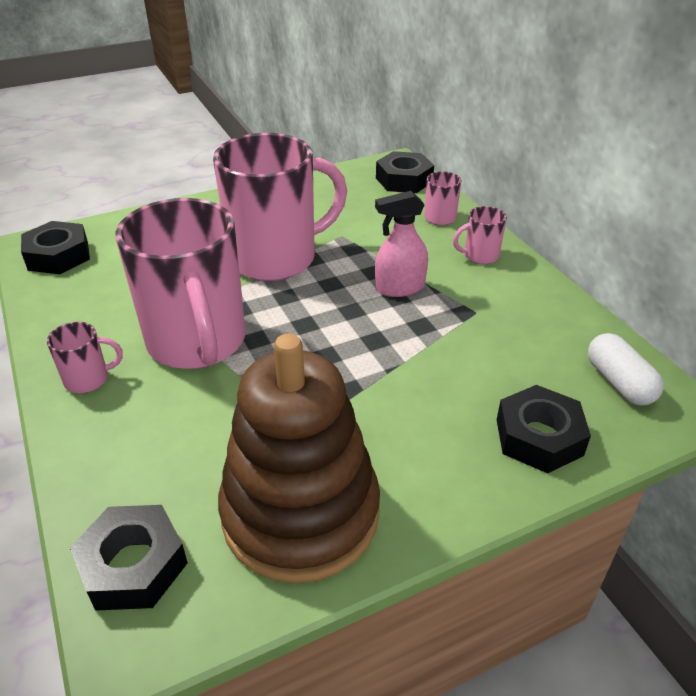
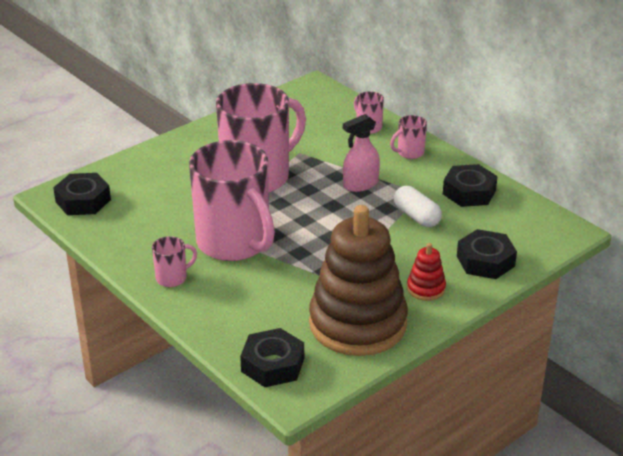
camera: 15 degrees left, 5 degrees down
(404, 180) = (327, 100): black nut -> black nut (469, 192)
(431, 469) = (426, 288): none -> red stacking toy
(619, 382) = (527, 222): white capsule -> white capsule (416, 217)

